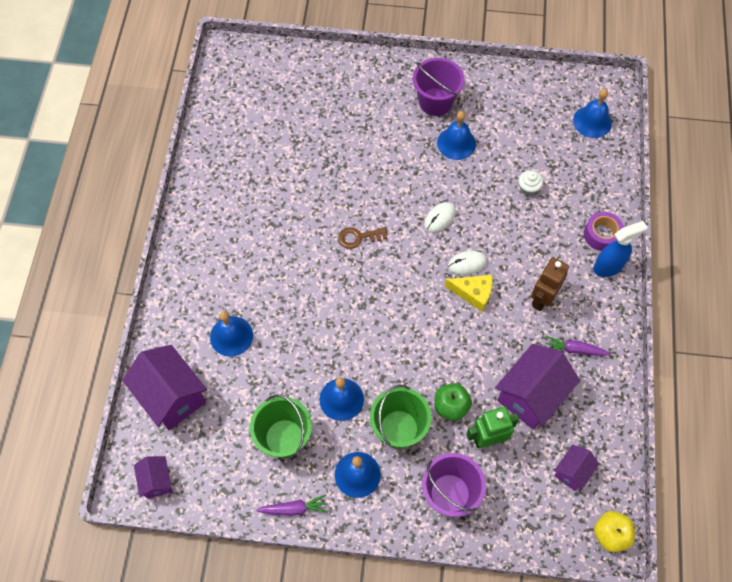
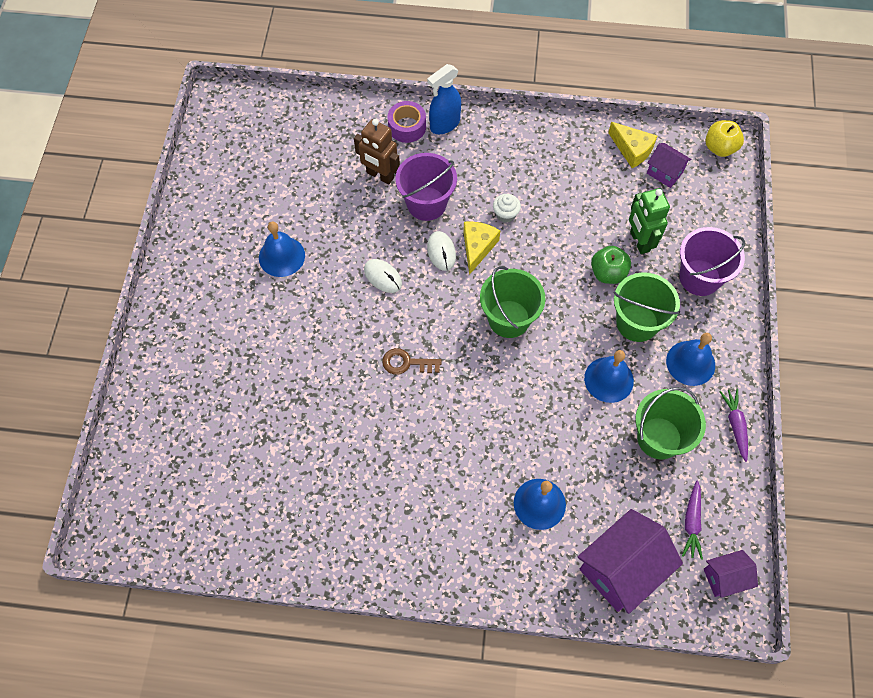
camera: 90 degrees left, 0 degrees up
(358, 237) = (406, 363): brown key -> brown key turned 105 degrees clockwise
(401, 318) = (509, 319): none -> green bucket
(435, 102) = (220, 276): purple bucket -> purple bucket (426, 203)
(528, 188) = (346, 188): white cupcake -> white cupcake (505, 214)
(530, 395) = (590, 201): purple house -> none
(542, 299) = (482, 185): brown robot -> brown robot (380, 175)
(575, 349) = (538, 160): purple carrot -> purple carrot (691, 522)
(592, 121) = (263, 122): blue bell -> none
(598, 441) = (632, 150): none -> yellow cheese
(608, 267) = (444, 124): blue spray bottle -> blue spray bottle turned 105 degrees counterclockwise

